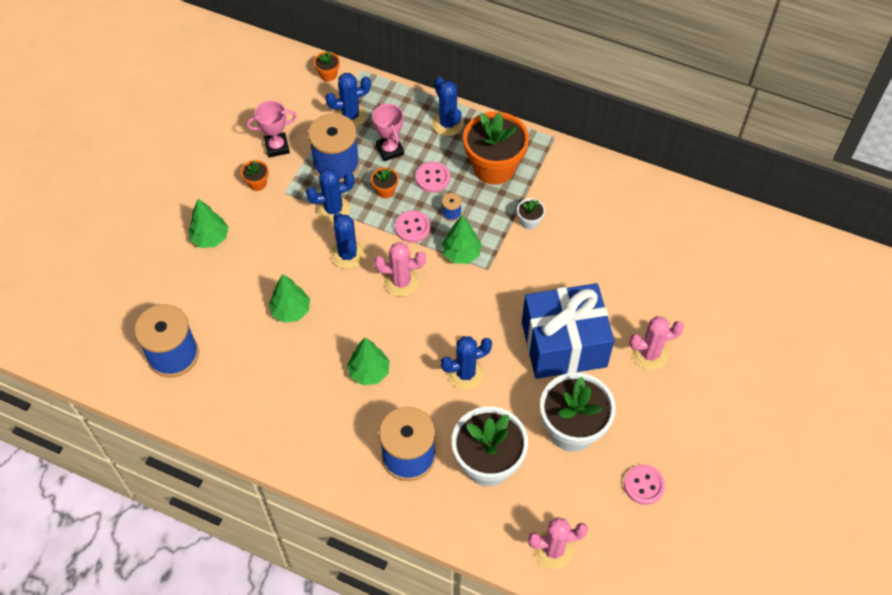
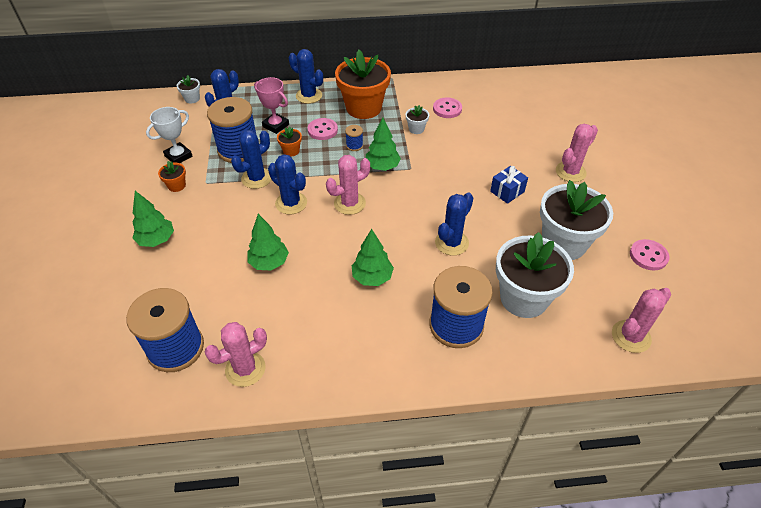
camera: 30 degrees left, 10 degrees down
(215, 402) = (245, 369): none -> pink cactus
(277, 147) = (178, 156): pink trophy -> white trophy
(328, 74) = (192, 99): orange flower pot -> white flower pot
(412, 227) = (331, 165): pink button -> pink button (447, 109)
(564, 344) = (507, 191): blue gift -> blue gift, size x0.40

